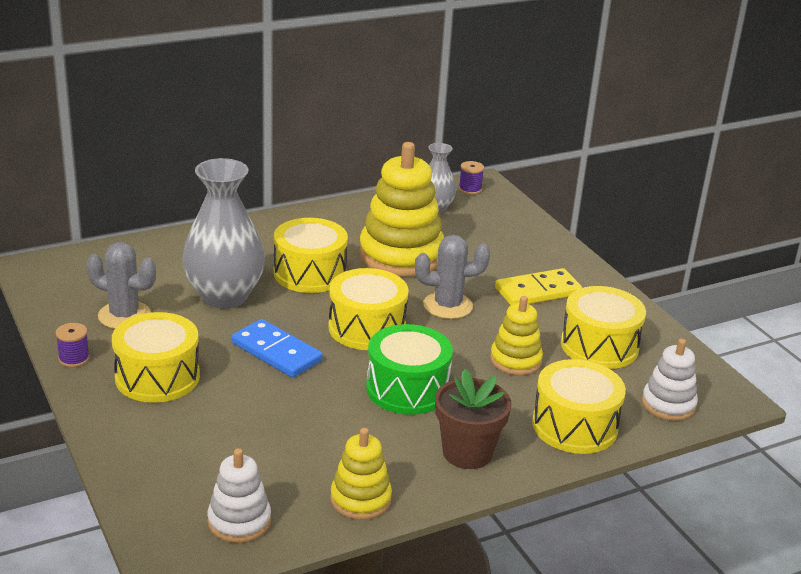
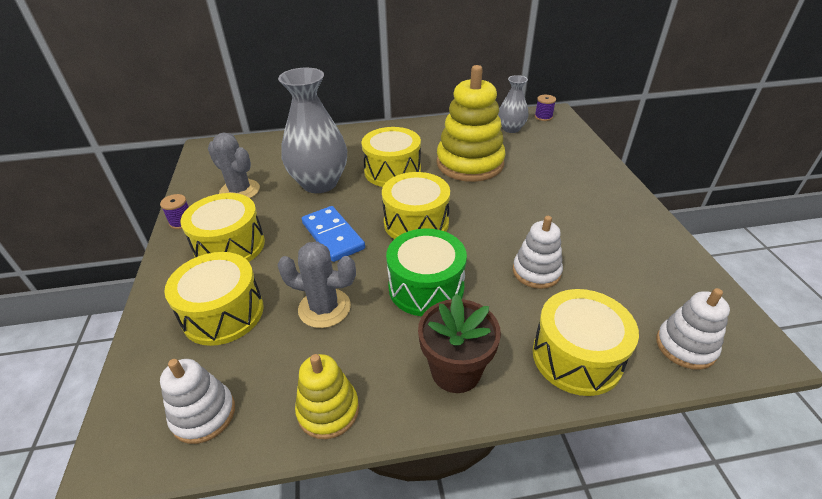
camera: 20 degrees right, 10 degrees up
(448, 306) = (492, 210): grey cactus -> grey cactus (324, 308)
(515, 360) = (536, 272): yellow stacking toy -> white stacking toy
(537, 291) = (575, 206): yellow domino -> none
(599, 346) = (622, 267): yellow drum -> yellow drum (223, 313)

